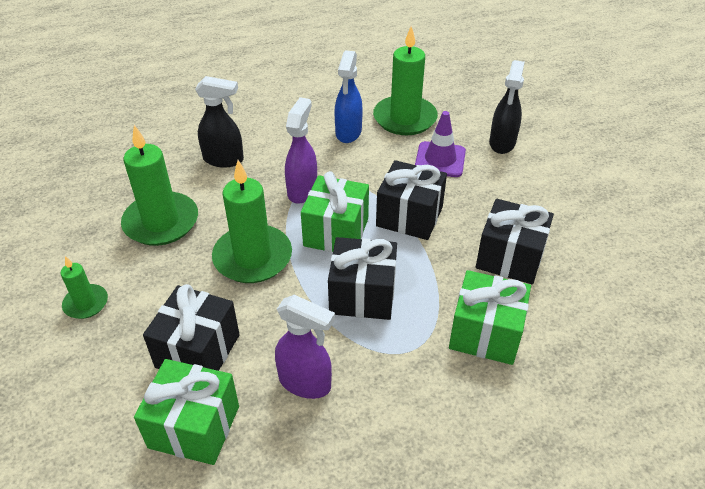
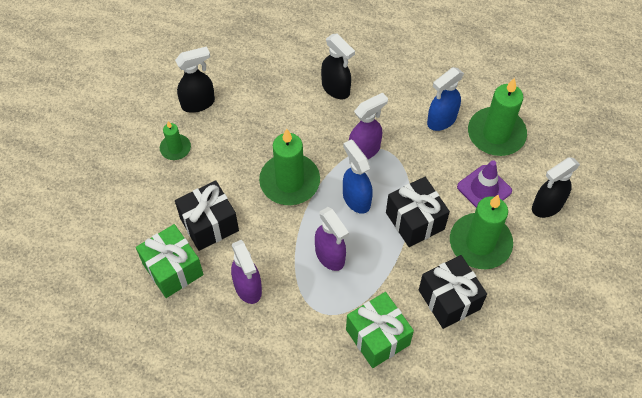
camera: 40 degrees right, 15 degrees up
(78, 247) = (198, 103): none -> black spray bottle
(161, 222) = (258, 116): green candle -> green candle (480, 243)
(336, 232) = (356, 199): green gift -> blue spray bottle
(362, 295) = (330, 256): black gift -> purple spray bottle

